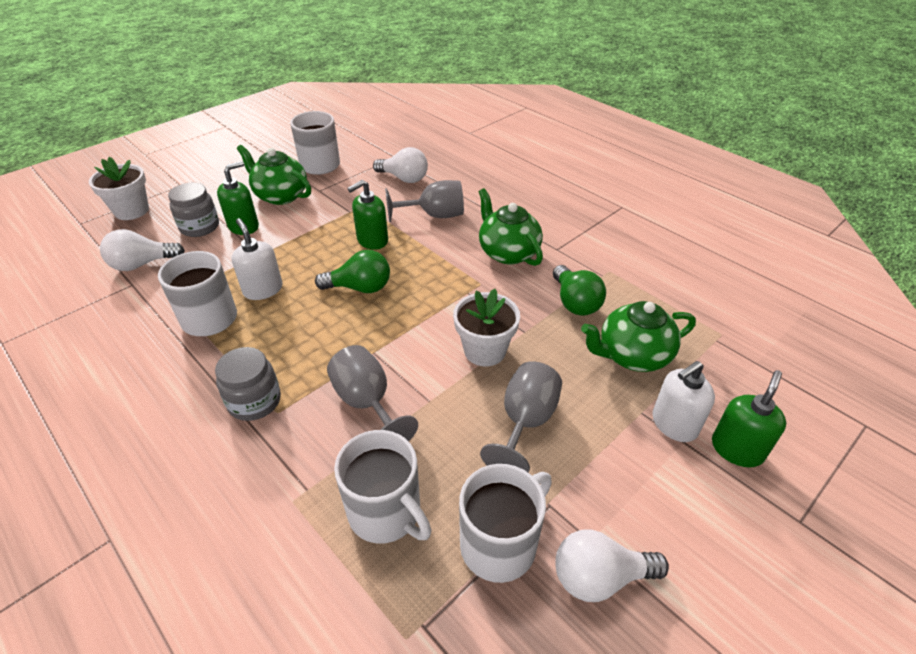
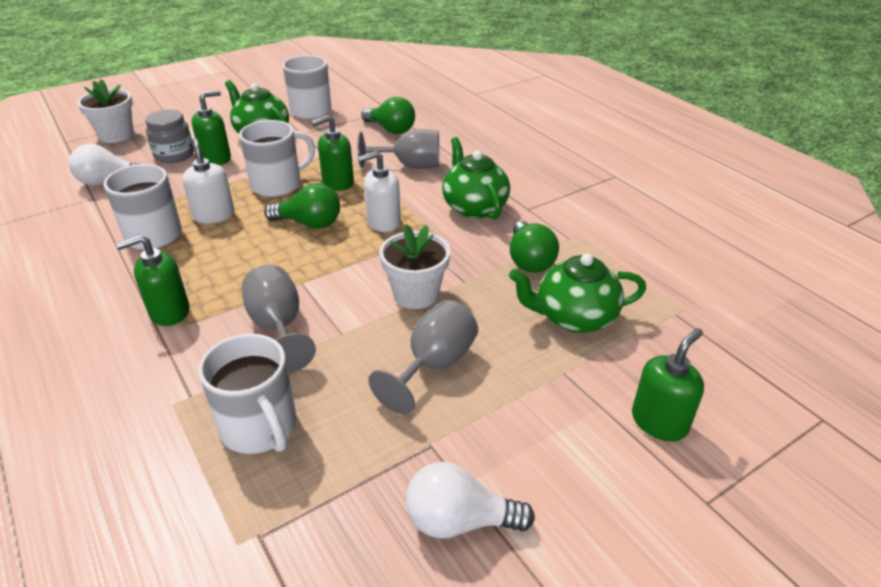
camera: 10 degrees right, 5 degrees down
(254, 401) = (169, 312): grey jar -> green soap dispenser
(404, 178) = (391, 130): white light bulb -> green light bulb
(500, 543) = (365, 473): white mug -> white mug (278, 184)
(674, 424) = (596, 388): white soap dispenser -> white soap dispenser (383, 222)

